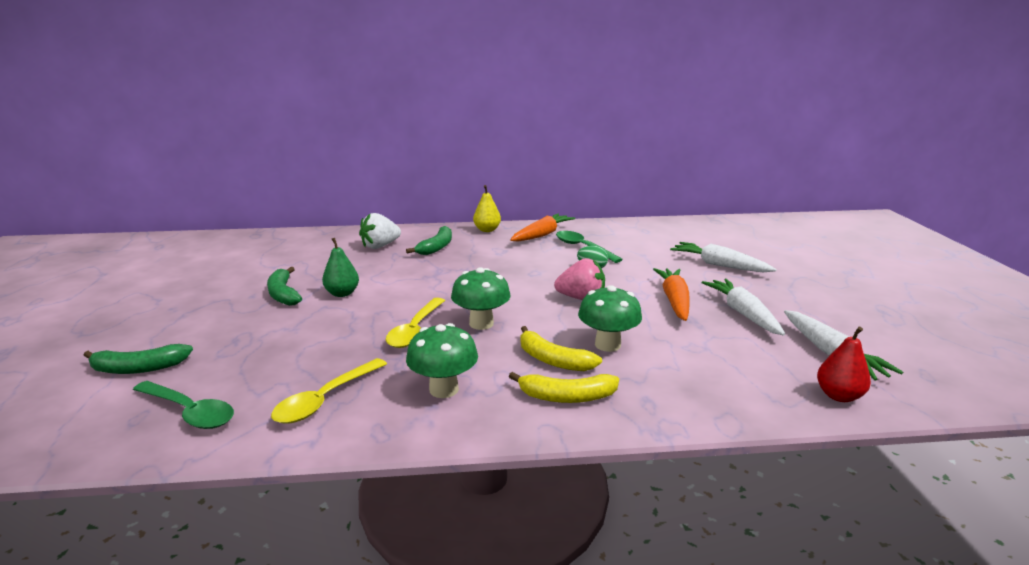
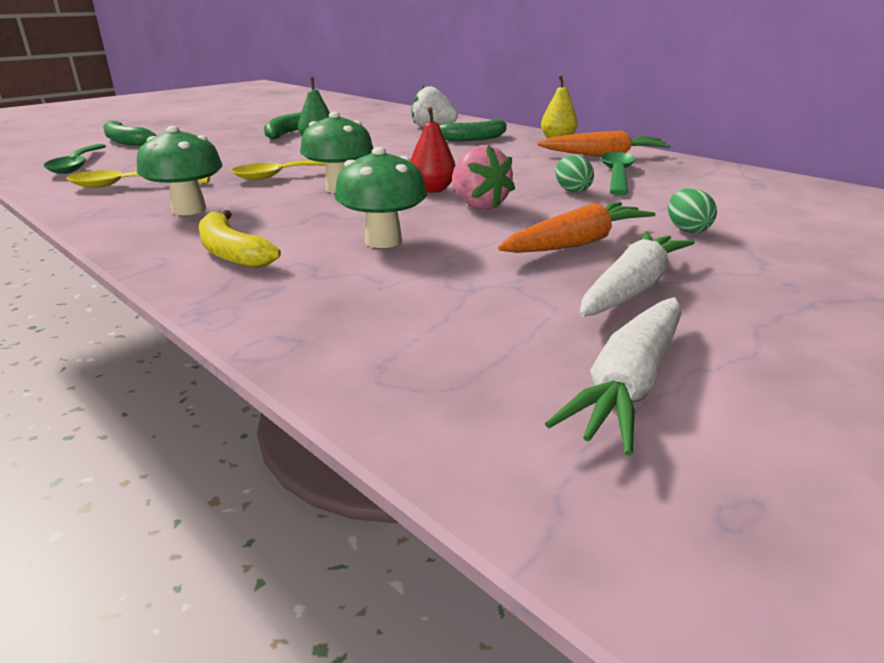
camera: 50 degrees right, 5 degrees up
(553, 360) = (306, 229): yellow banana -> none
(686, 272) = (687, 230): none -> green egg
(719, 265) = (766, 241): white carrot -> none
(839, 396) = (473, 418): red pear -> red pear (432, 190)

